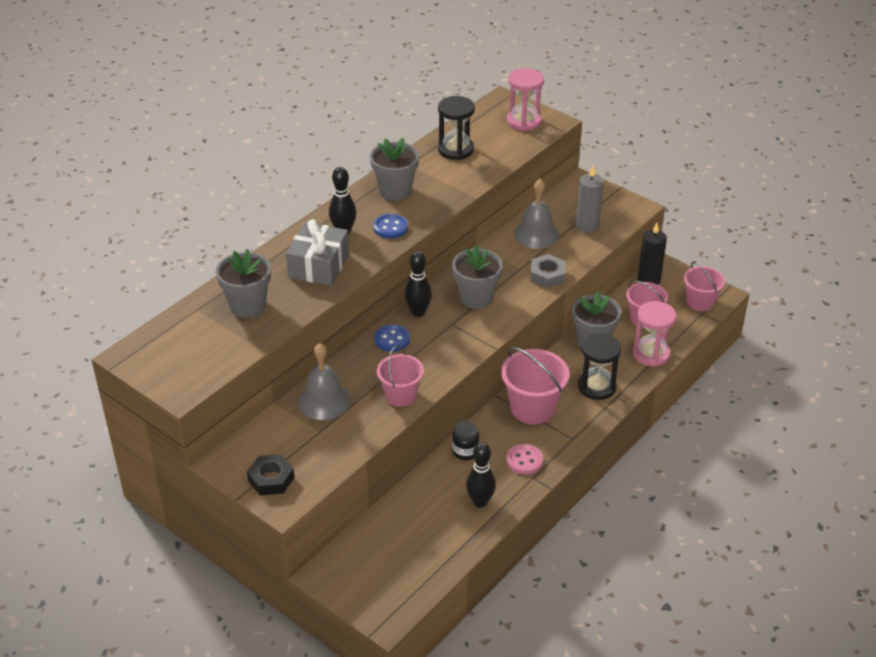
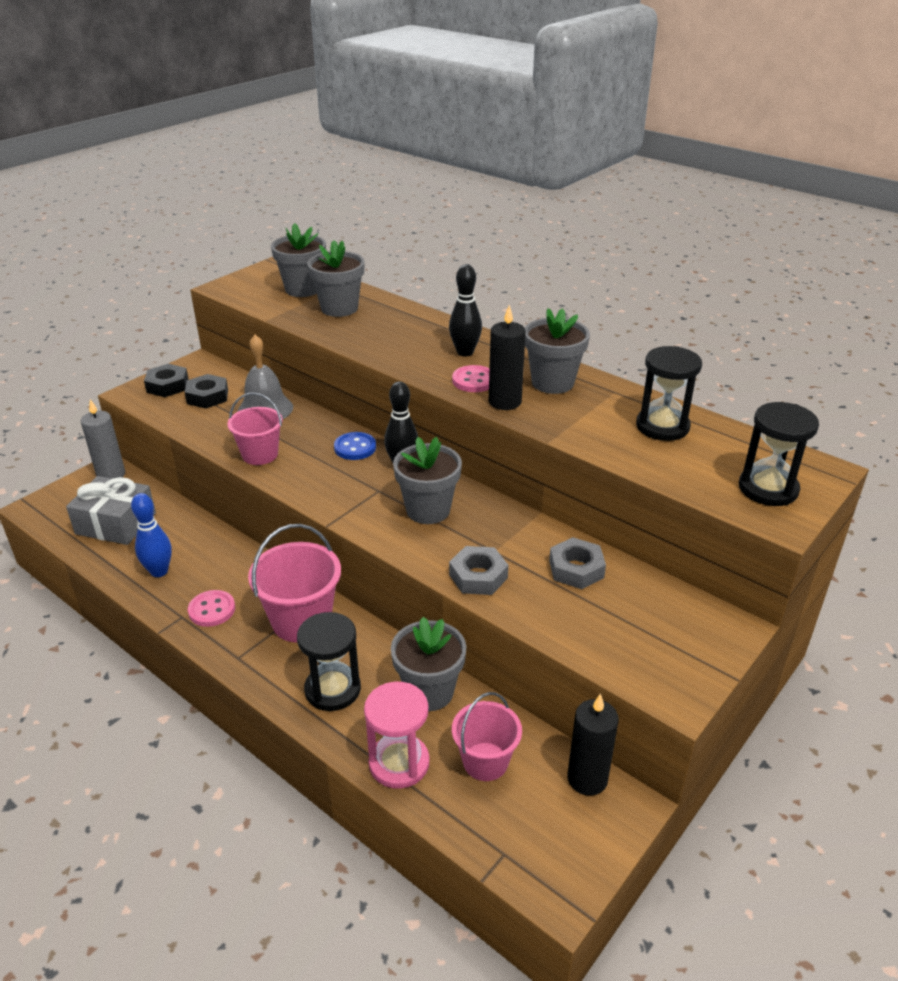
camera: 90 degrees right, 5 degrees down
(198, 333) = (303, 289): none -> grey flower pot
(297, 445) = (207, 396): none -> black nut
(318, 265) = (401, 340): grey gift -> grey gift (116, 523)
(390, 227) = (474, 381): blue button -> pink button
(422, 214) = (505, 402): none -> black candle
(465, 451) = (240, 561): black jar -> none
(480, 501) = (159, 571): black bowling pin -> blue bowling pin
(524, 121) = (768, 489): pink hourglass -> black hourglass
(536, 234) = (576, 569): grey bell -> grey nut
(587, 226) = (607, 626): grey candle -> grey candle (111, 474)
(700, 302) = (534, 854): pink bucket -> none

